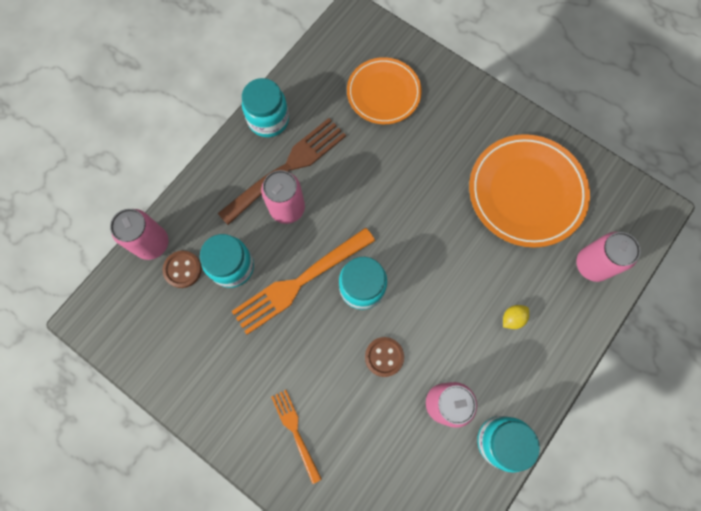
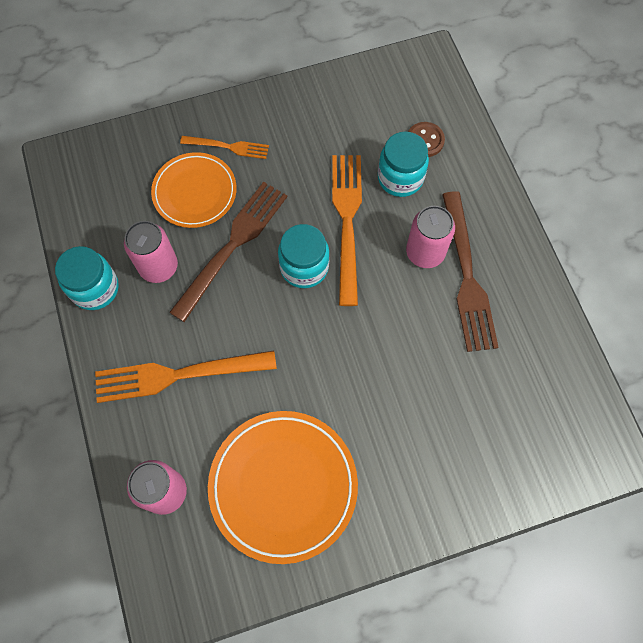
camera: 125 degrees right, 5 degrees down
(152, 243) = (466, 130): pink can -> none
(268, 120) = (532, 291): turquoise jar -> none
(383, 93) = (493, 422): orange plate -> orange plate (195, 192)
(384, 357) = (232, 246): brown button -> brown fork
(512, 318) = (178, 375): yellow lemon -> orange fork

